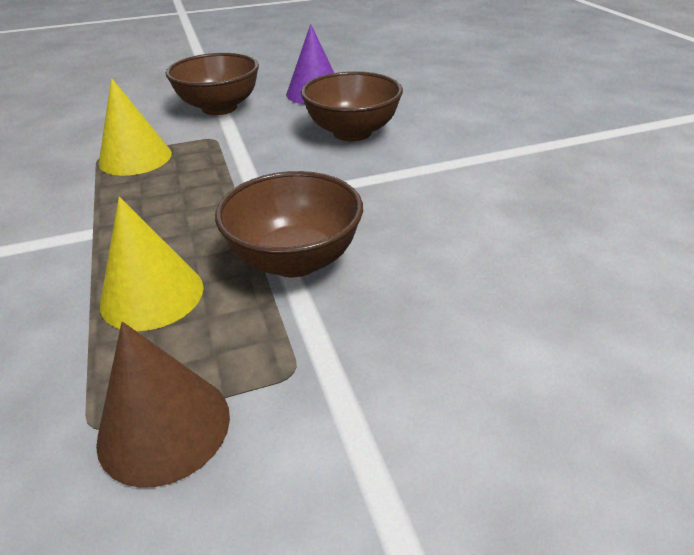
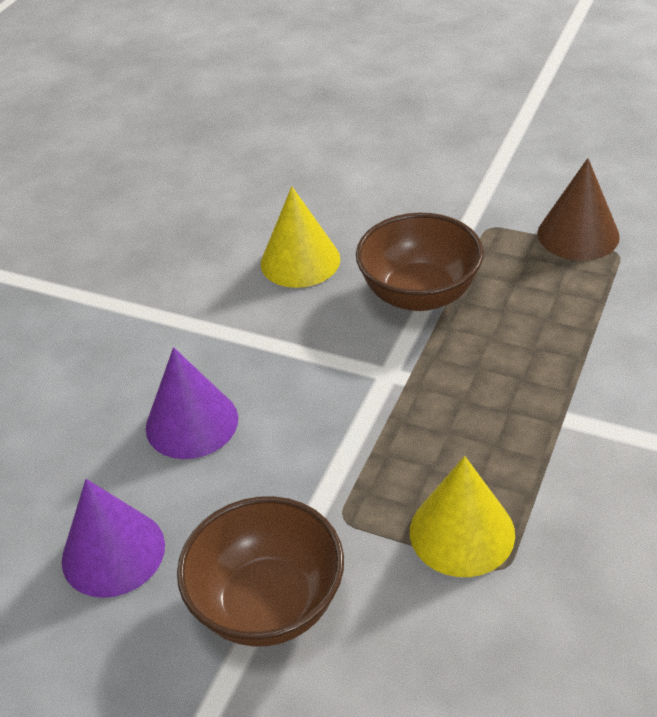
camera: 135 degrees left, 5 degrees up
(152, 295) = (543, 319): yellow cone -> yellow cone (300, 261)
(352, 132) = (192, 423): brown bowl -> purple cone

